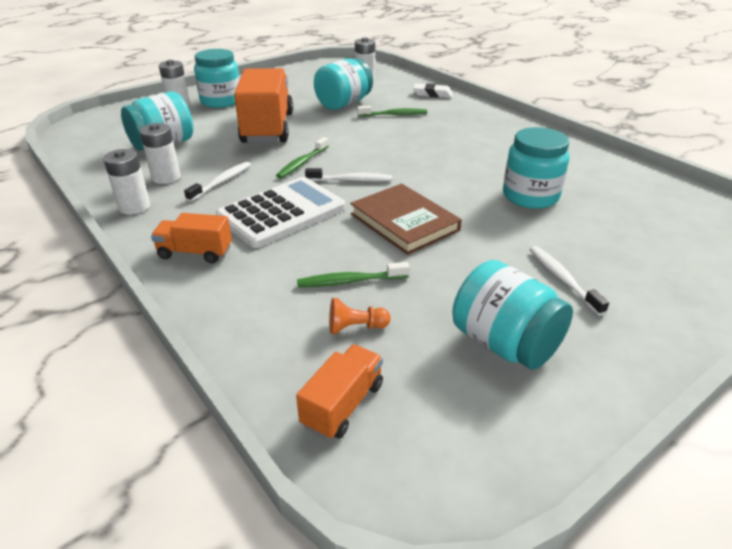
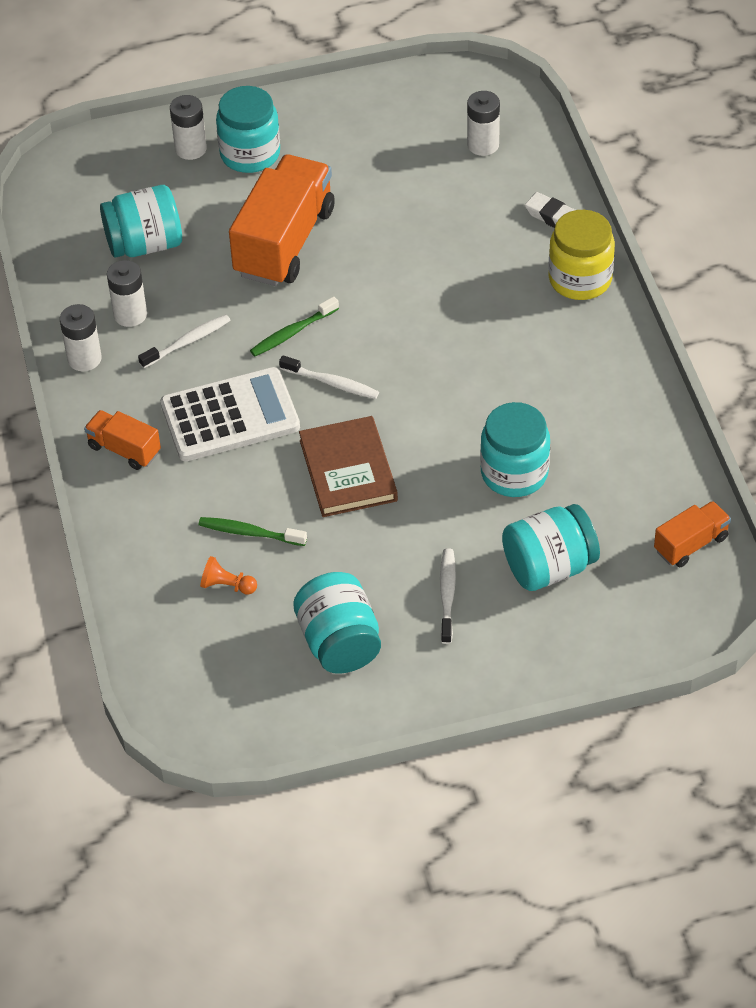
camera: 25 degrees right, 15 degrees up
(343, 104) = (413, 209): turquoise jar -> turquoise jar (549, 567)
(343, 405) = (180, 652): orange truck -> orange truck (691, 544)
(394, 115) = (466, 257): green toothbrush -> none
(472, 111) = (580, 279): none -> yellow jar

